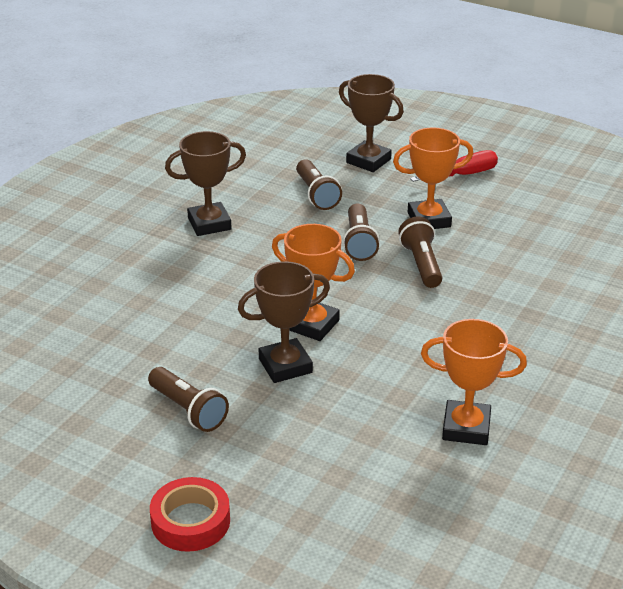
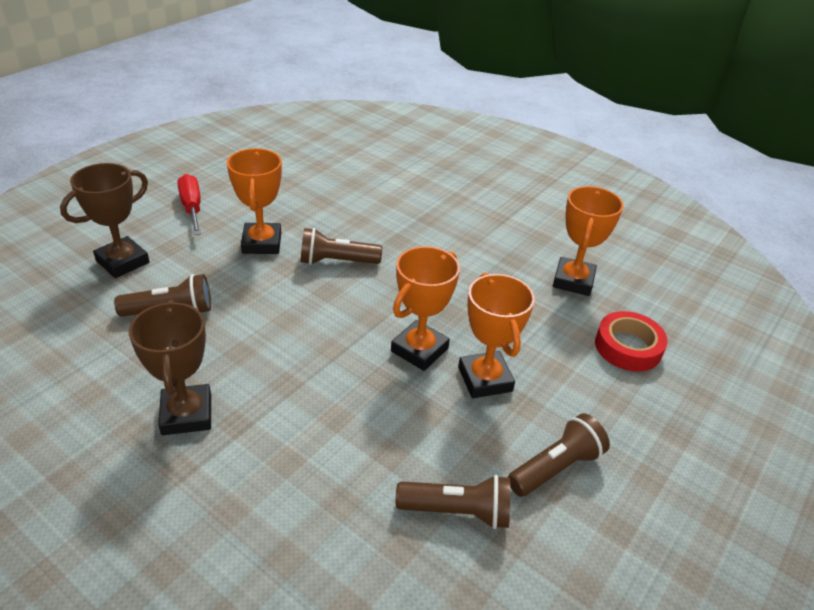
camera: 85 degrees left, 5 degrees up
(190, 521) = (721, 479): red tape -> red tape (628, 347)
(285, 366) = (485, 379): brown trophy -> orange trophy
(359, 243) = (283, 295): brown flashlight -> brown flashlight (457, 511)

